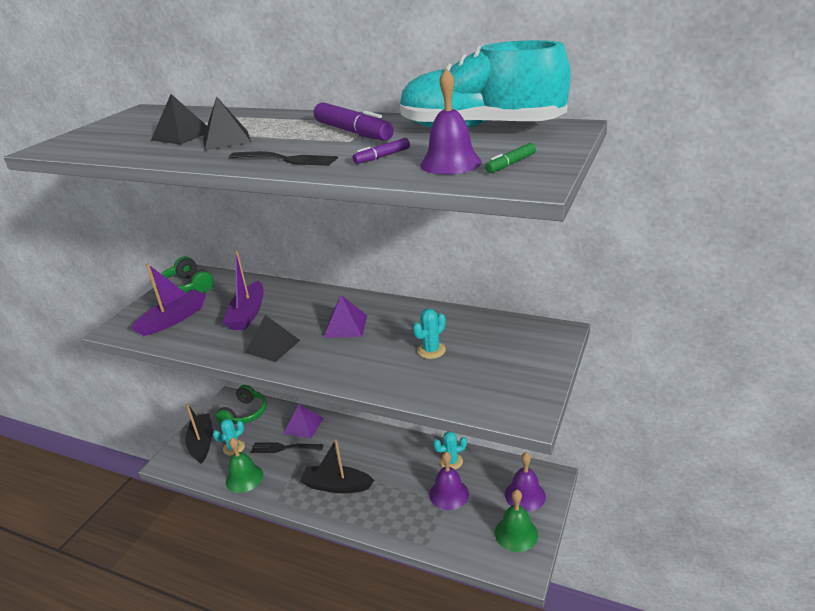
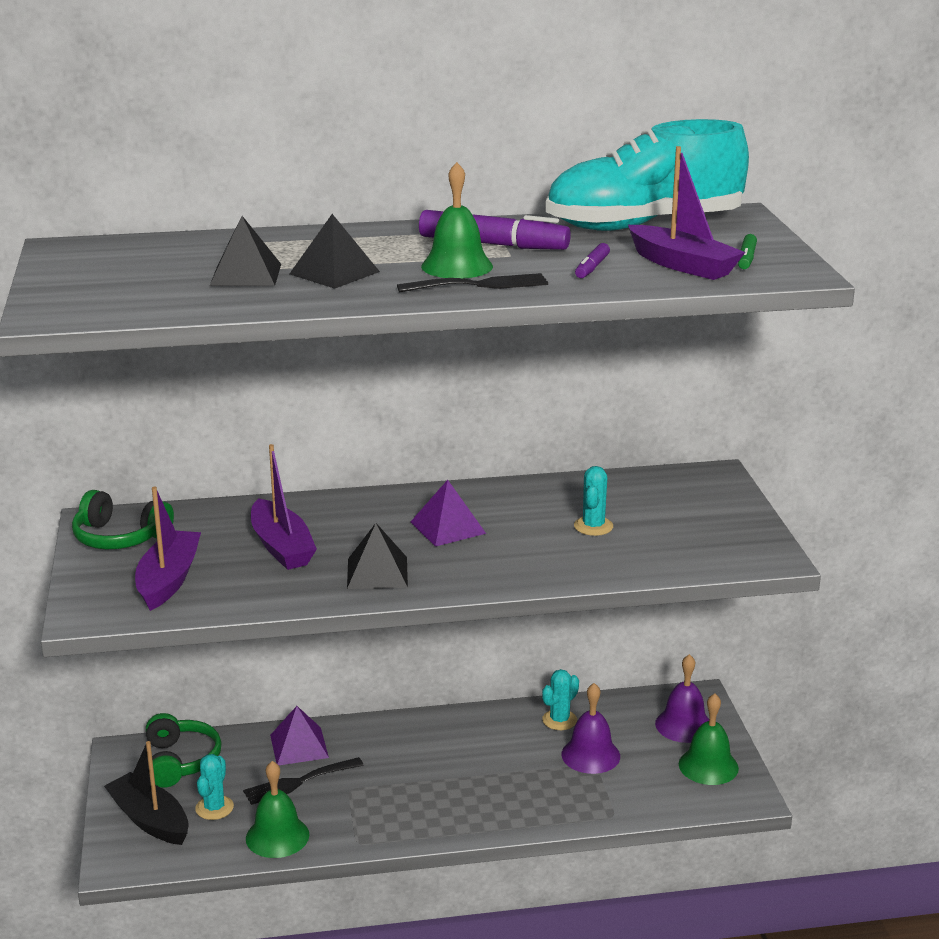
camera: 35 degrees left, 5 degrees down
(301, 144) = (457, 266): none -> green bell
(337, 486) = (430, 797): black boat -> none
(450, 163) = (682, 265): purple bell -> purple boat

